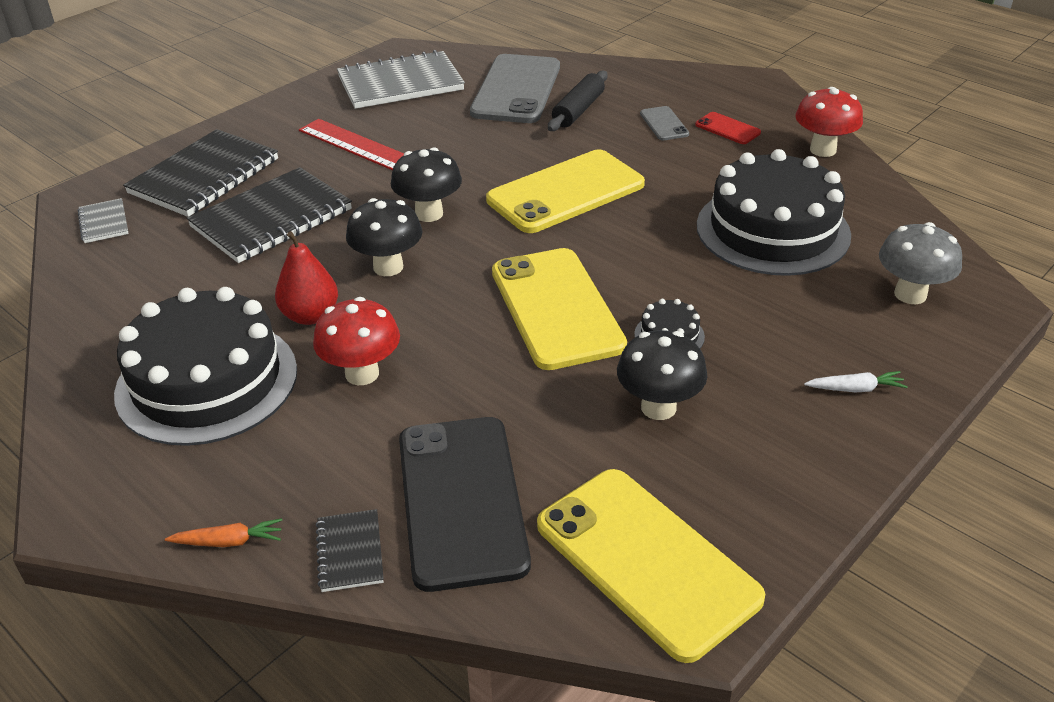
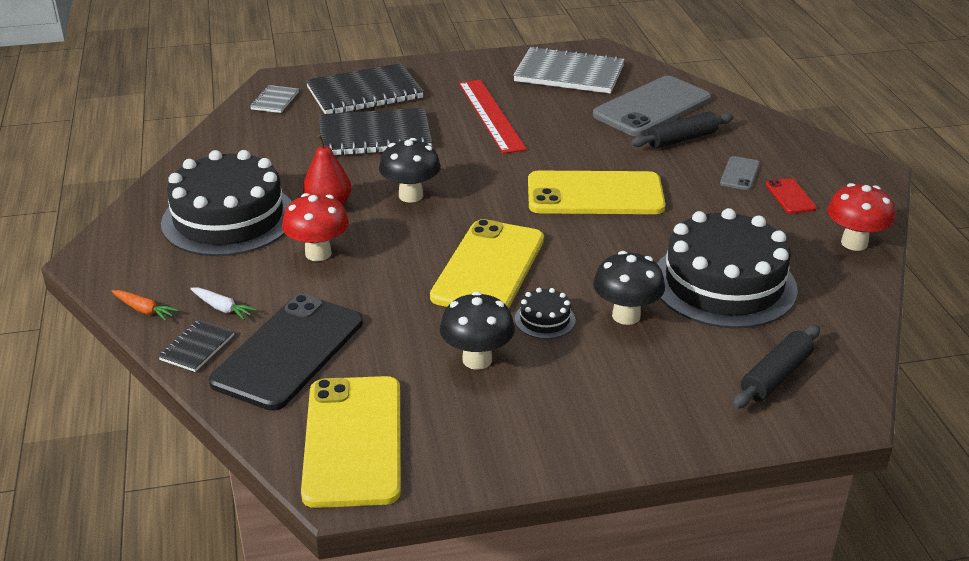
camera: 35 degrees right, 5 degrees down
(429, 214) = (479, 172): black mushroom -> black mushroom (626, 316)
(855, 389) = (636, 416): white carrot -> white carrot (222, 308)
(910, 294) = (775, 376): grey mushroom -> black rolling pin

